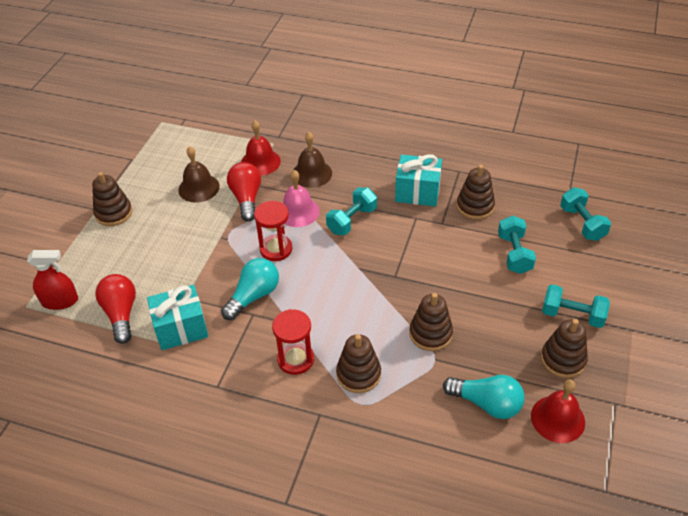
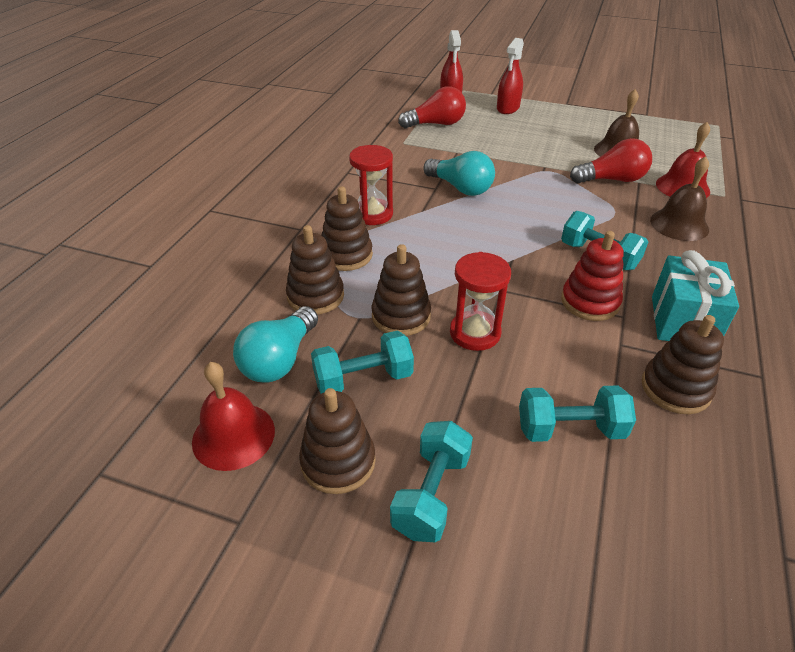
camera: 90 degrees right, 5 degrees down
(95, 254) = (508, 108): none -> red spray bottle
(113, 213) = (563, 112): brown stacking toy -> brown stacking toy (315, 296)
(181, 329) = (417, 152): turquoise gift -> none
(276, 249) = (533, 200): red hourglass -> red hourglass (475, 333)
(298, 211) = (601, 214): pink bell -> none
(403, 232) = (590, 302): none -> red stacking toy
(582, 223) = (686, 563): turquoise dumbbell -> turquoise dumbbell (363, 379)

